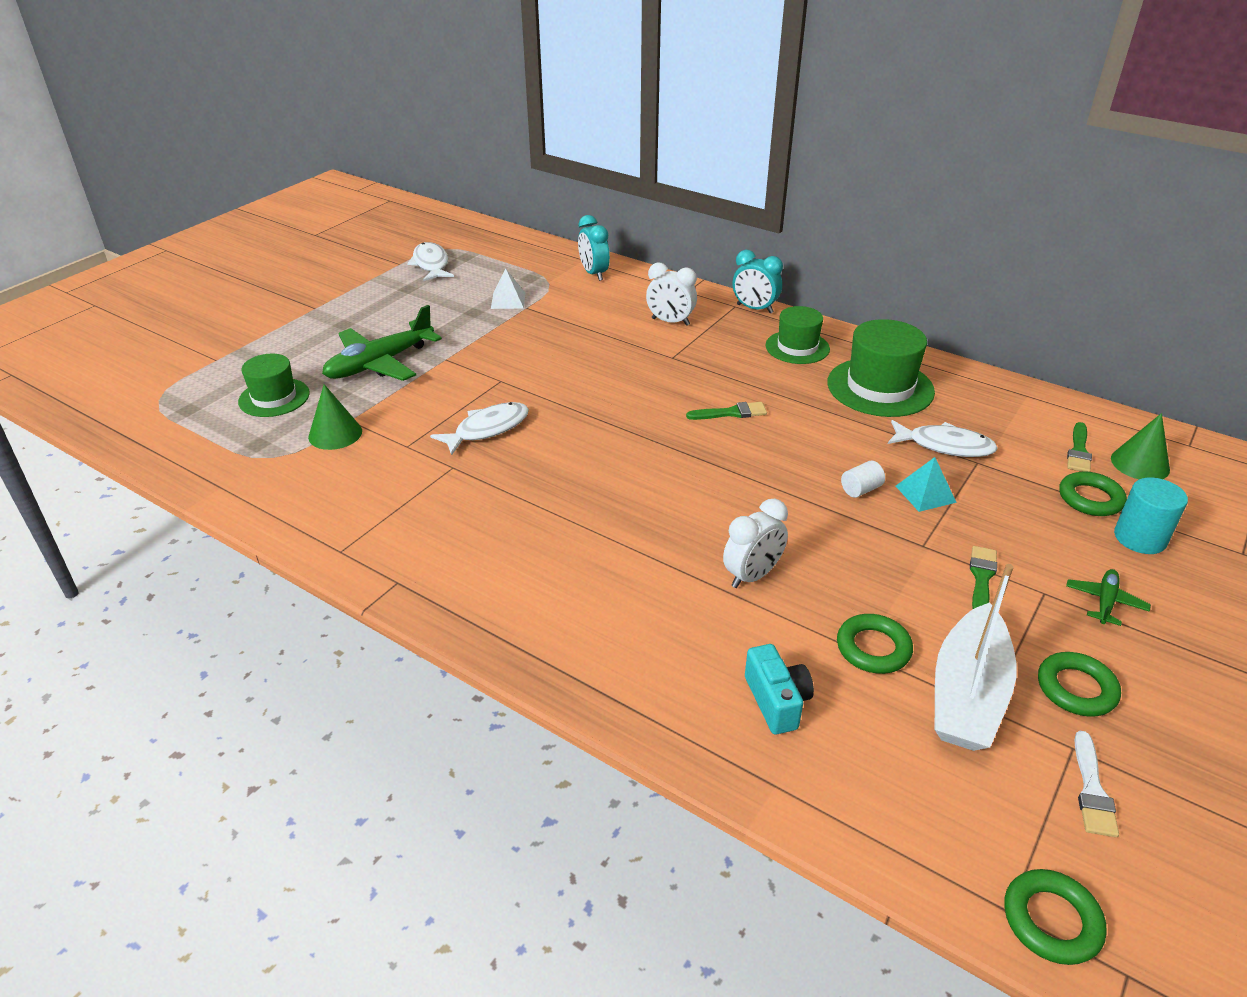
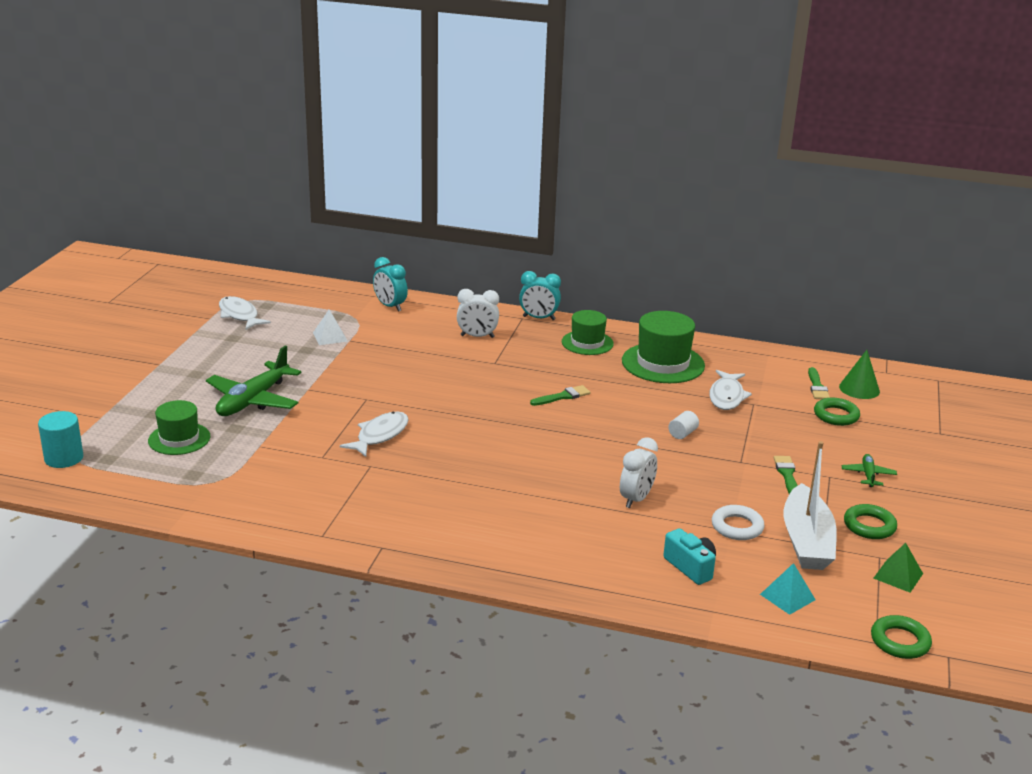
camera: 20 degrees left, 10 degrees down
(335, 434) = (255, 457): green cone -> none
(873, 648) = (737, 527): green ring -> white ring
(925, 494) = (727, 429): turquoise pyramid -> turquoise pyramid (787, 597)
(945, 446) = (727, 396): white fish -> white fish turned 105 degrees clockwise
(1092, 790) = (898, 576): white brush -> green pyramid
(1140, 538) = (875, 434): turquoise cylinder -> turquoise cylinder (64, 458)

